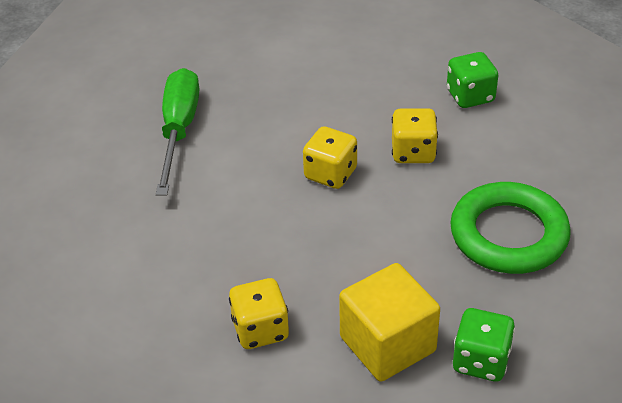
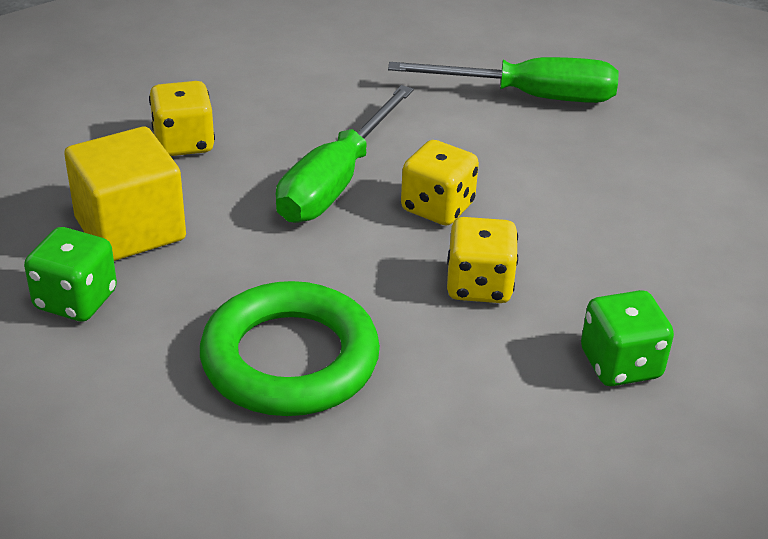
camera: 90 degrees right, 5 degrees down
(306, 229) = (335, 182): none -> green screwdriver

